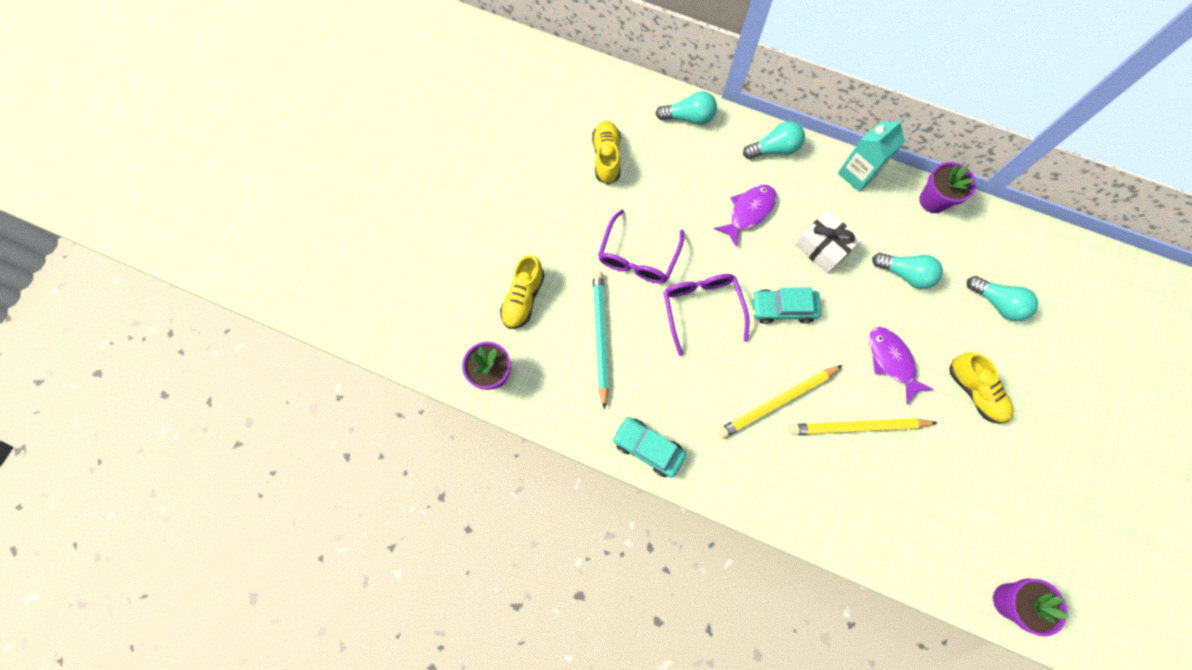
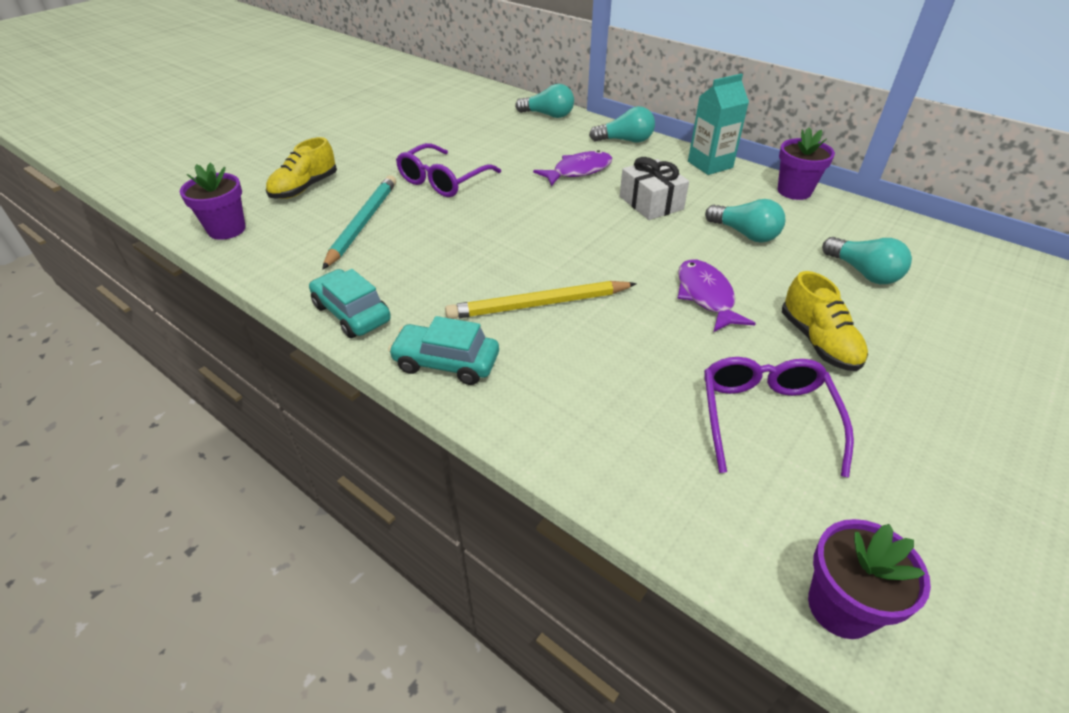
camera: 15 degrees right, 30 degrees down
(606, 157) = (454, 125): yellow shoe -> none
(702, 309) = (489, 222): purple glasses -> purple glasses (765, 418)
(782, 308) = (583, 236): turquoise car -> turquoise car (446, 363)
(857, 427) = (637, 345): yellow pencil -> none

